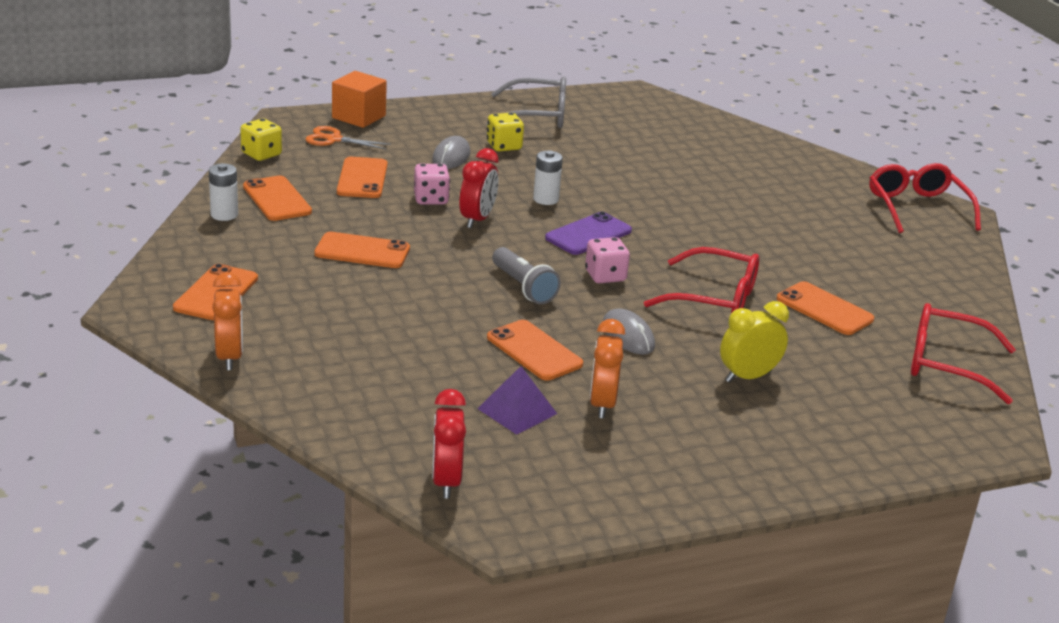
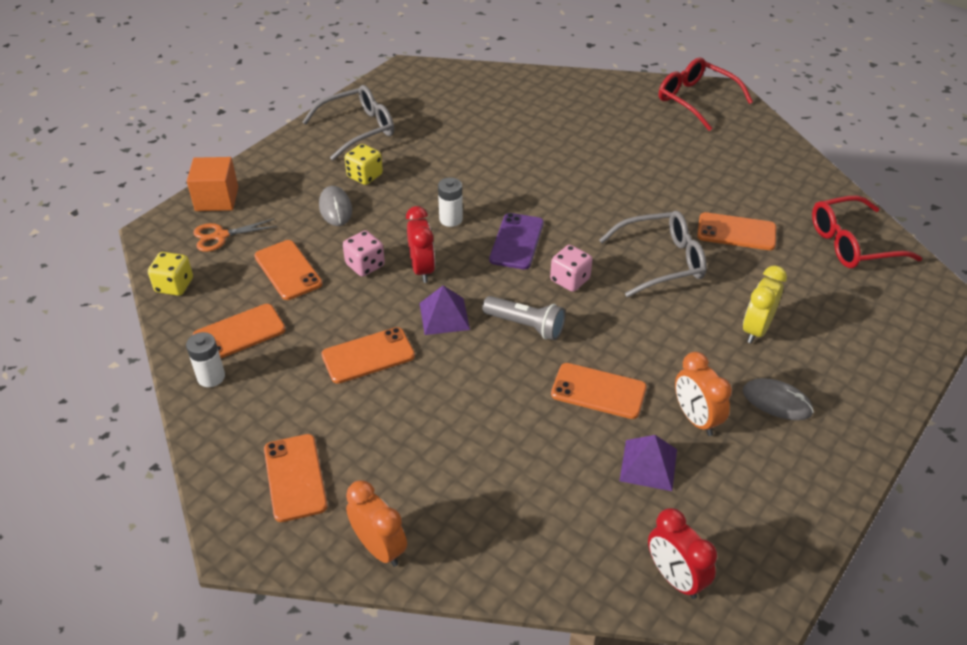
camera: 30 degrees left, 15 degrees up
(277, 199) = (239, 333): orange phone -> orange phone turned 60 degrees counterclockwise
(458, 254) = (444, 316): none -> purple pyramid
(628, 336) = (644, 335): grey mouse -> grey mouse (777, 402)
(716, 299) = (662, 261): red glasses -> grey glasses

